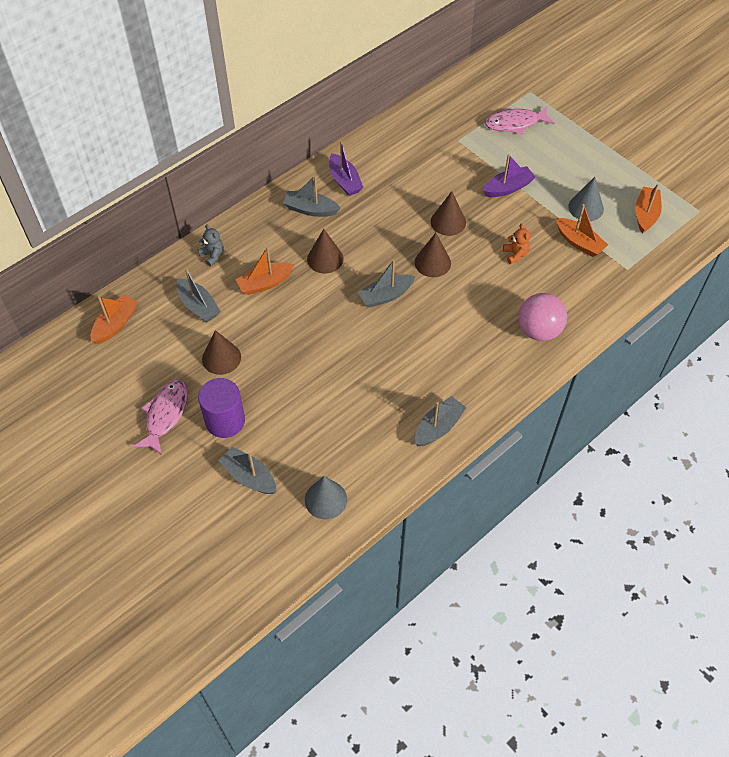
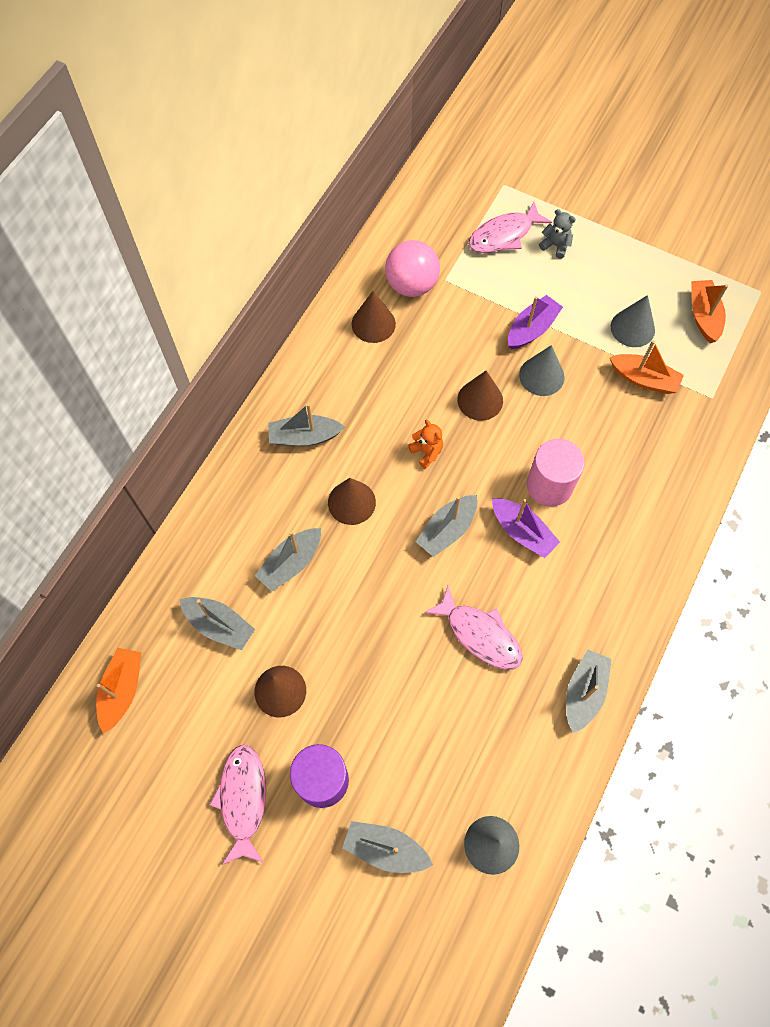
camera: 20 degrees left, 10 degrees up
(212, 255) = (207, 545): grey teddy bear -> grey teddy bear (555, 245)
(265, 283) = (291, 563): orange boat -> grey boat
(344, 181) = (330, 381): purple boat -> purple boat (522, 532)
(379, 367) = (479, 634): none -> pink fish
(432, 262) = (484, 464): brown cone -> brown cone (373, 324)
(474, 289) = (549, 485): none -> pink cylinder
(501, 219) = (541, 376): none -> grey cone
(515, 254) = (577, 420): orange teddy bear -> orange teddy bear (427, 452)
(539, 330) = (646, 516): pink ball -> pink ball (411, 285)

